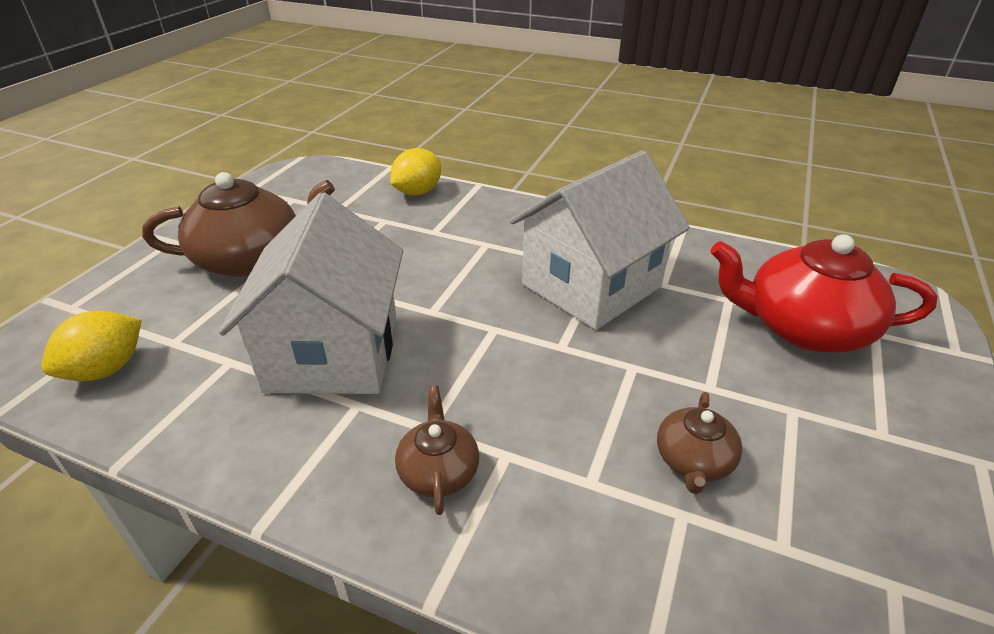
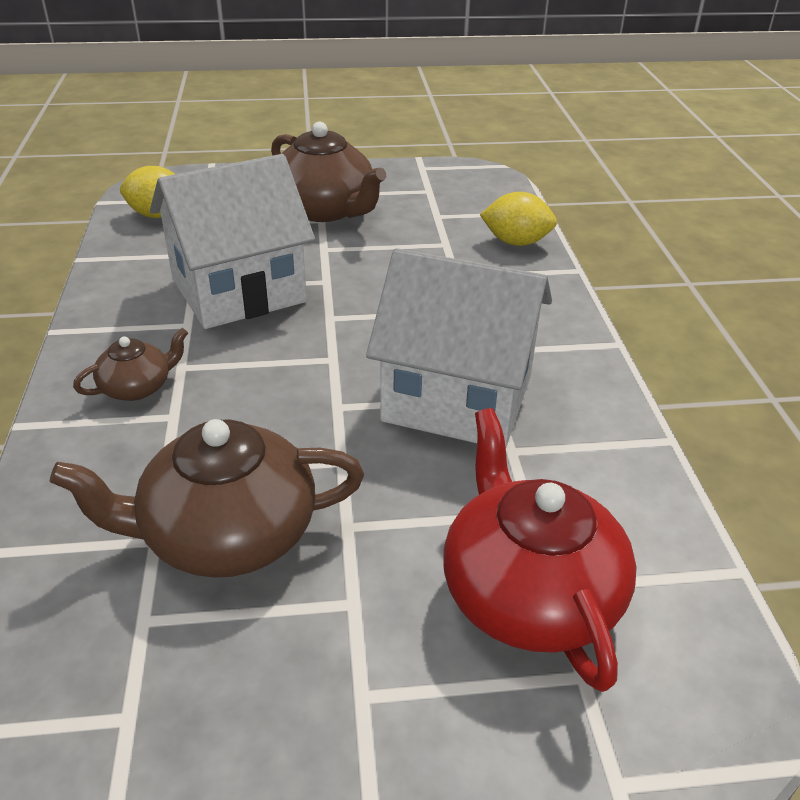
camera: 60 degrees right, 0 degrees up
(693, 461) = (226, 534): brown teapot -> brown teapot, size x1.96

